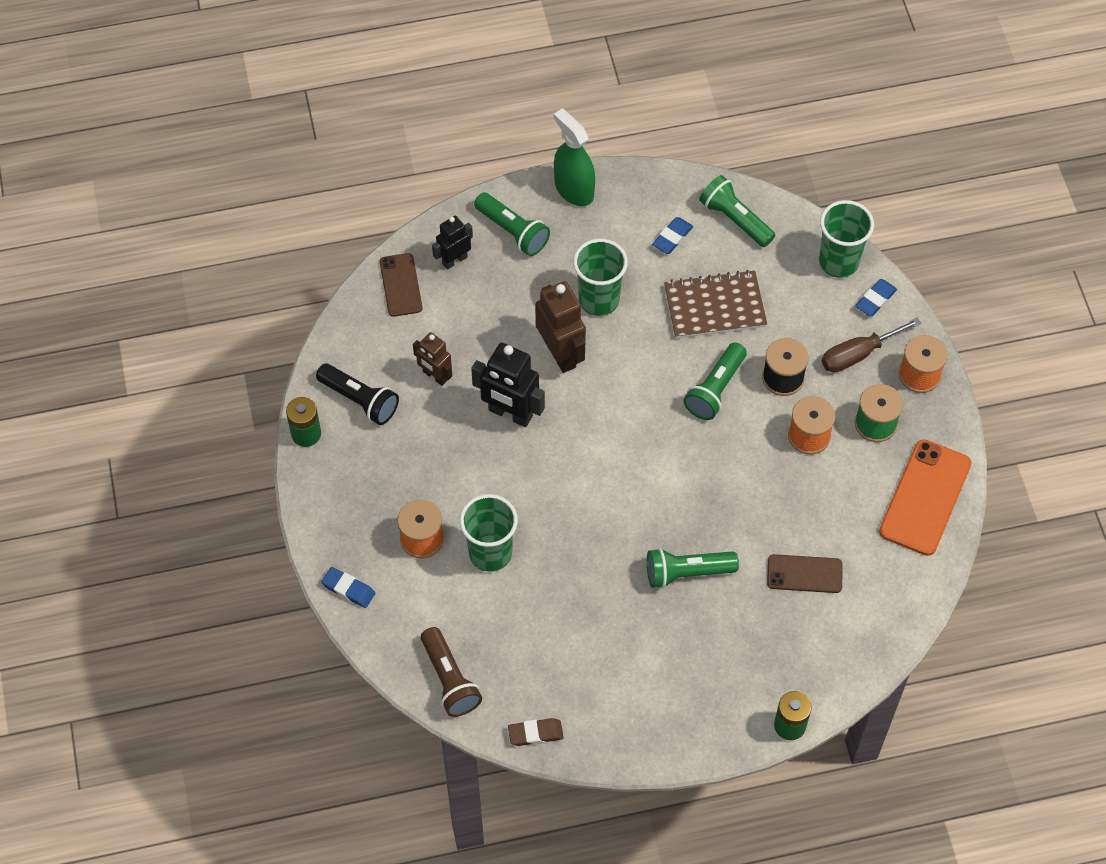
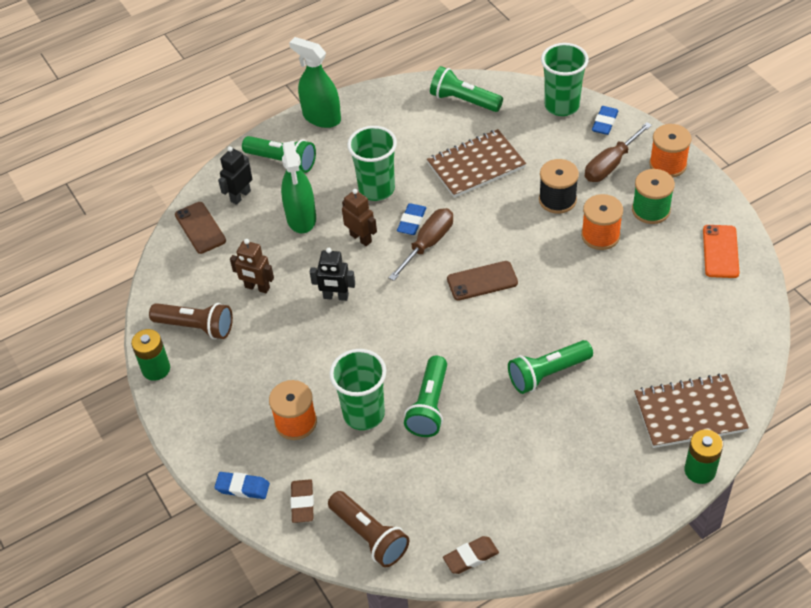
camera: 15 degrees left, 10 degrees down
(360, 400) = (196, 327): black flashlight -> brown flashlight
(399, 625) = (302, 503): none -> brown eraser
(508, 308) = (301, 218): none -> green spray bottle
(510, 414) = (336, 297): black robot -> black robot, size x0.61
(560, 354) = (361, 238): brown robot -> brown robot, size x0.61
(627, 384) = (428, 244): none -> brown screwdriver
(672, 238) = (418, 128): blue eraser -> blue eraser (411, 222)
(715, 389) = (505, 225): green flashlight -> green flashlight (429, 406)
(804, 574) = (650, 342): brown phone -> brown phone (482, 281)
(808, 663) = (689, 413): none -> brown notebook
(925, 497) = (720, 251): orange phone -> orange phone, size x0.61

